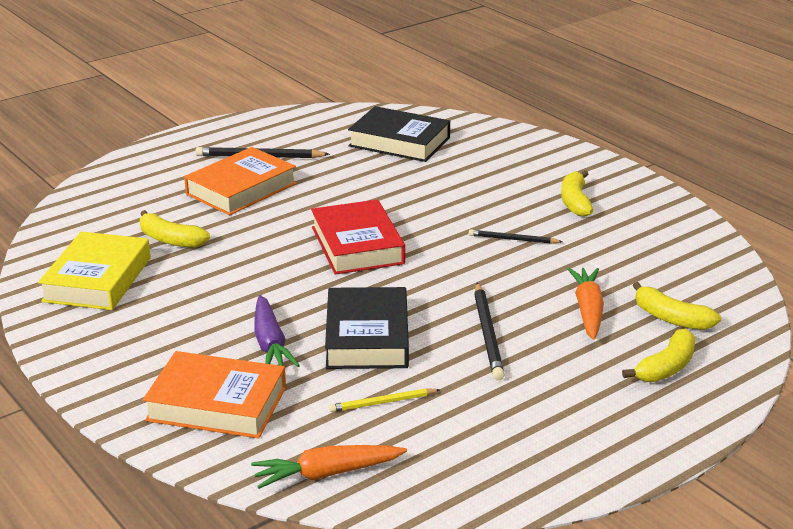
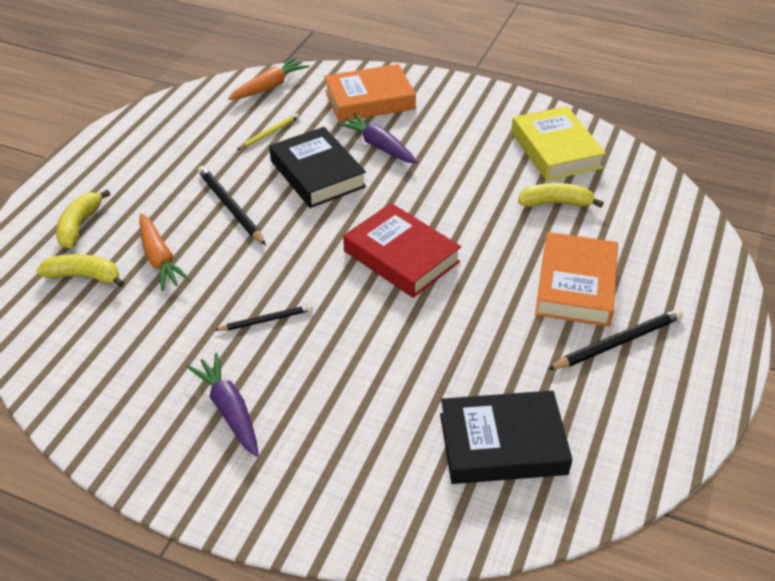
camera: 150 degrees right, 15 degrees up
(575, 202) = (229, 410): yellow banana -> purple carrot

